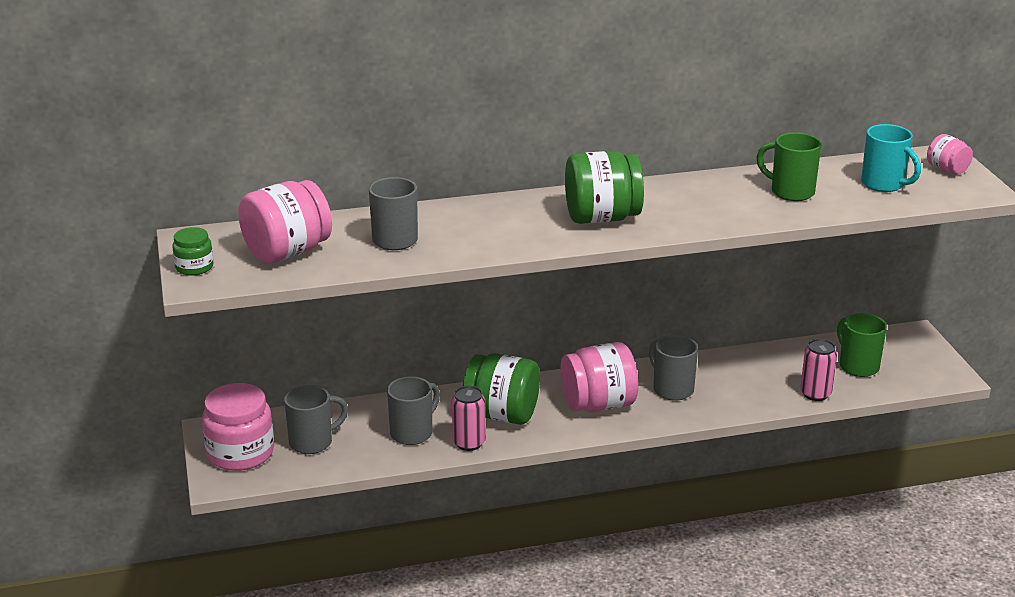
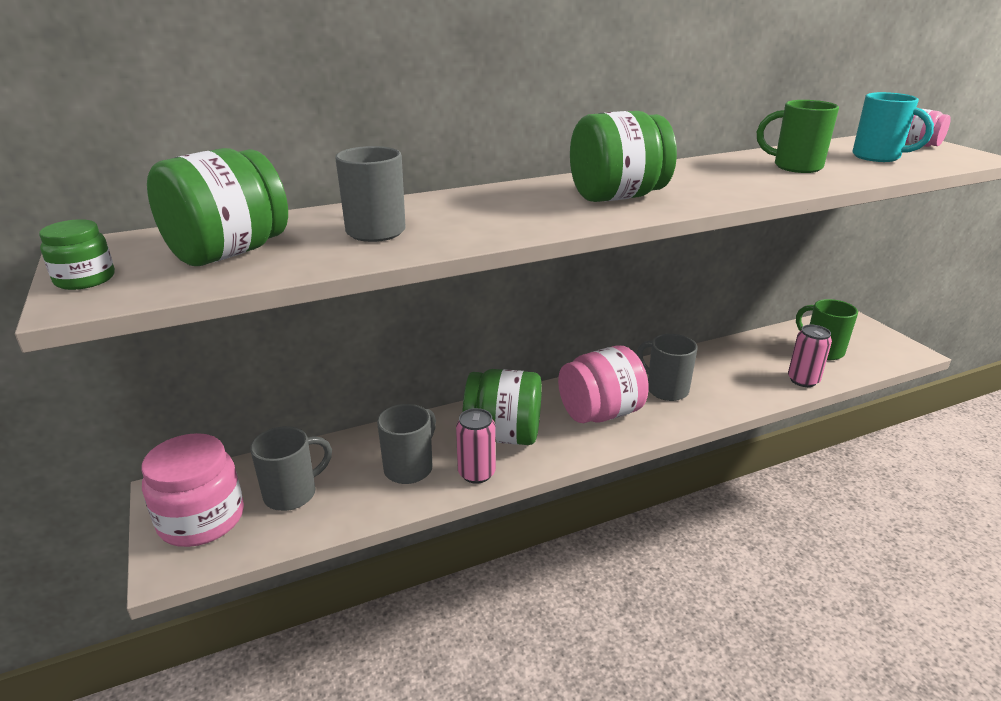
camera: 10 degrees left, 0 degrees up
(287, 252) = (228, 253): pink jar -> green jar

